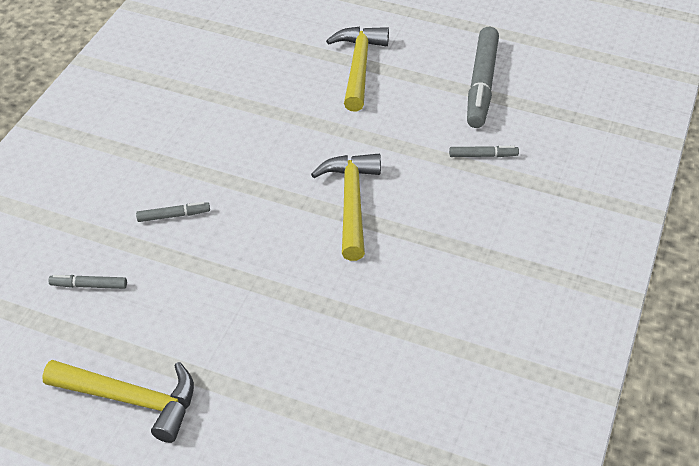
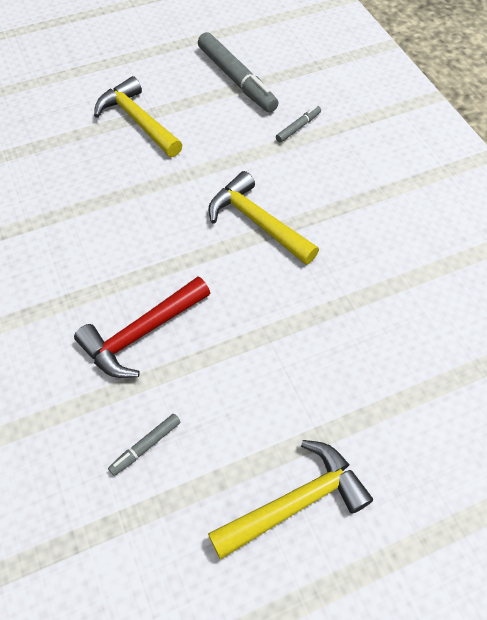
camera: 45 degrees left, 10 degrees up
(173, 215) = (141, 333): grey marker -> red hammer

